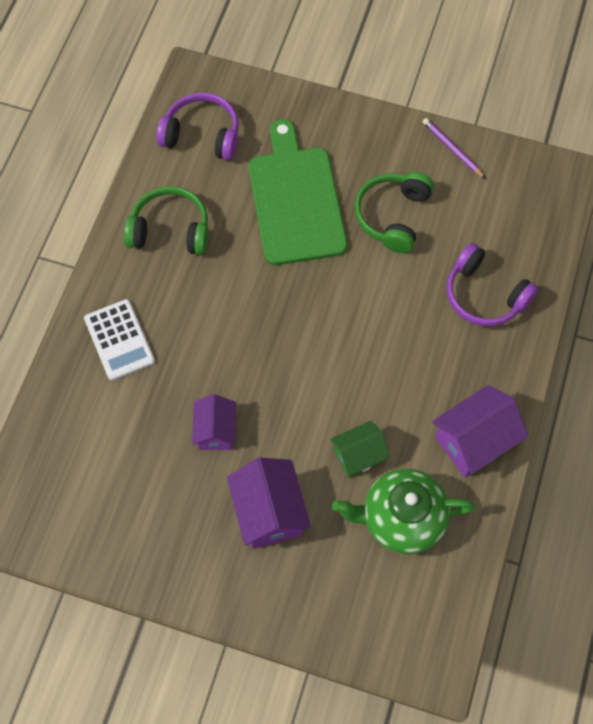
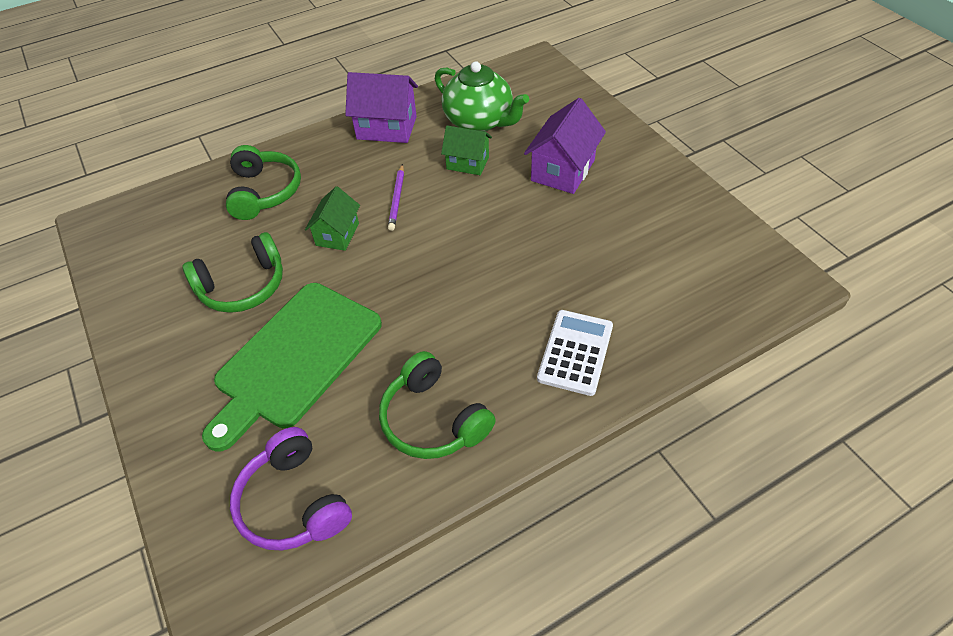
camera: 135 degrees left, 15 degrees down
(216, 431) = (554, 235): purple house -> none
(380, 303) = (337, 234): none -> green house
(452, 149) = (126, 302): purple pencil -> purple pencil (397, 199)
(484, 295) = (264, 192): purple headphones -> green headphones

